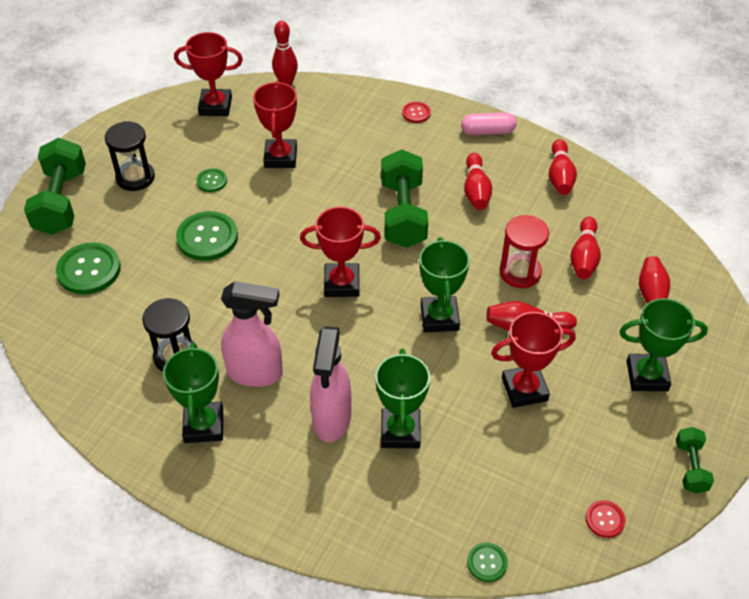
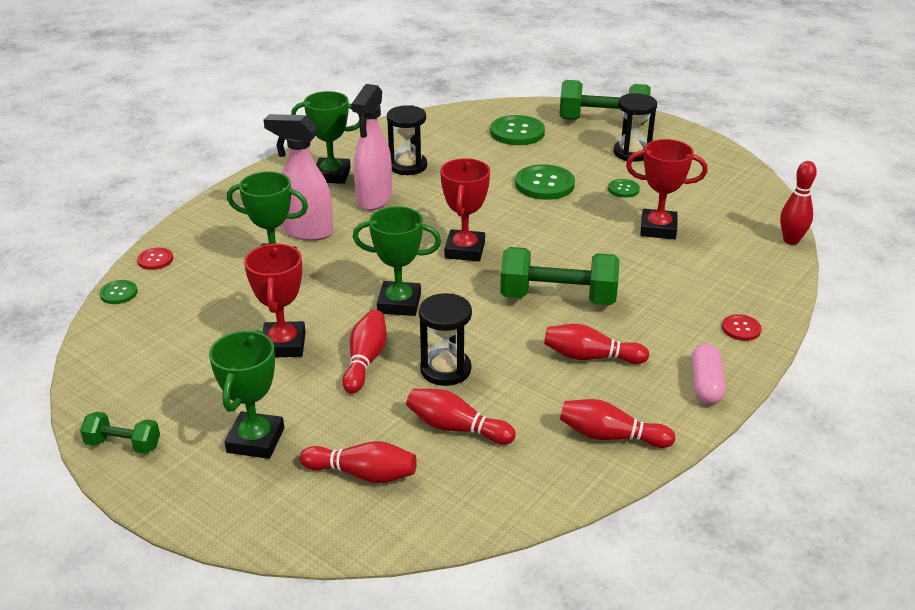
camera: 100 degrees right, 15 degrees down
(215, 106) = (743, 196): red trophy -> none
(520, 272) = (445, 369): red hourglass -> black hourglass
(605, 519) = (109, 369): red button -> red button (155, 260)

